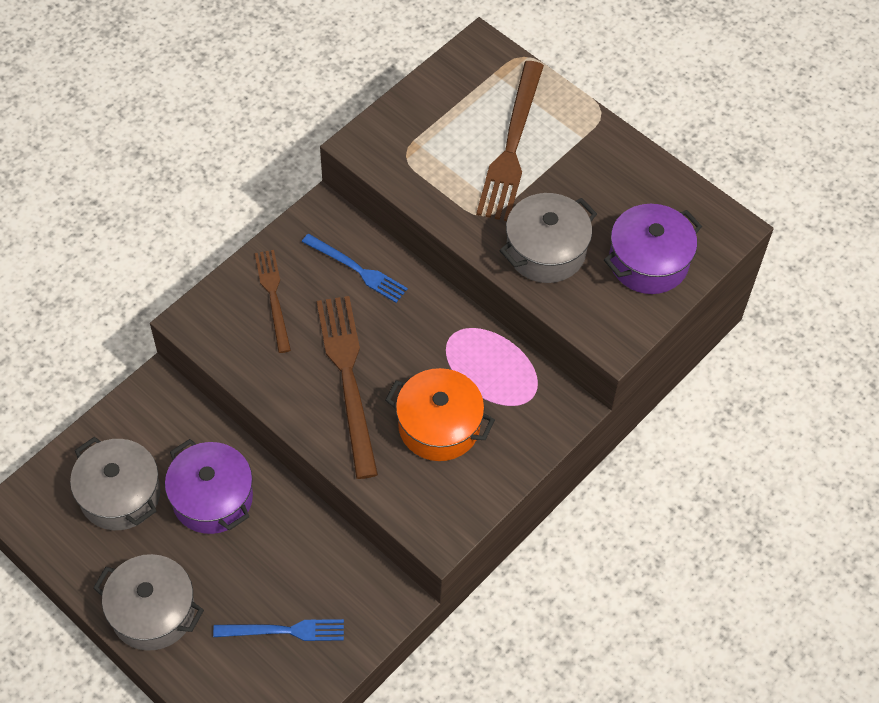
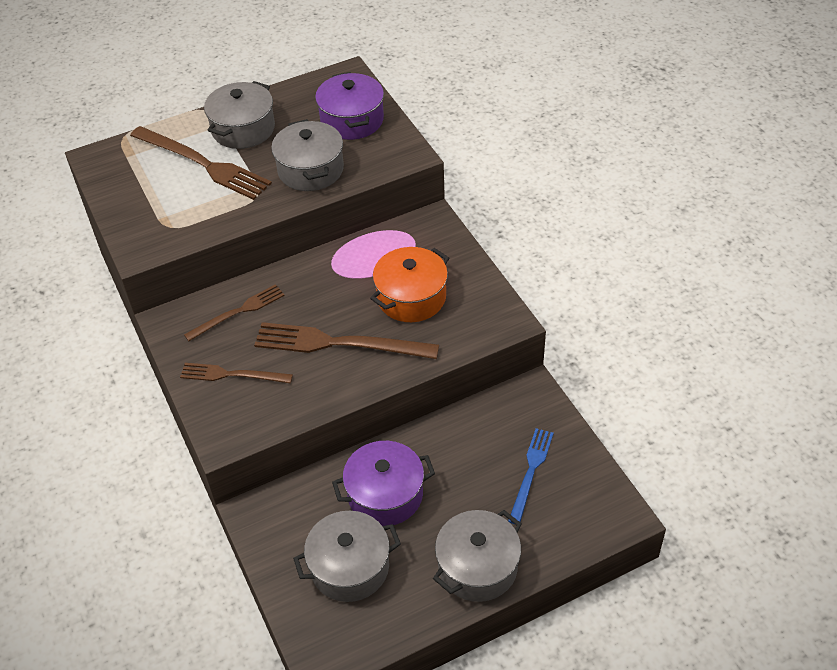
camera: 65 degrees left, 10 degrees down
(357, 269) = (238, 312): blue fork -> brown fork
(584, 161) = (243, 129): none -> grey pot

